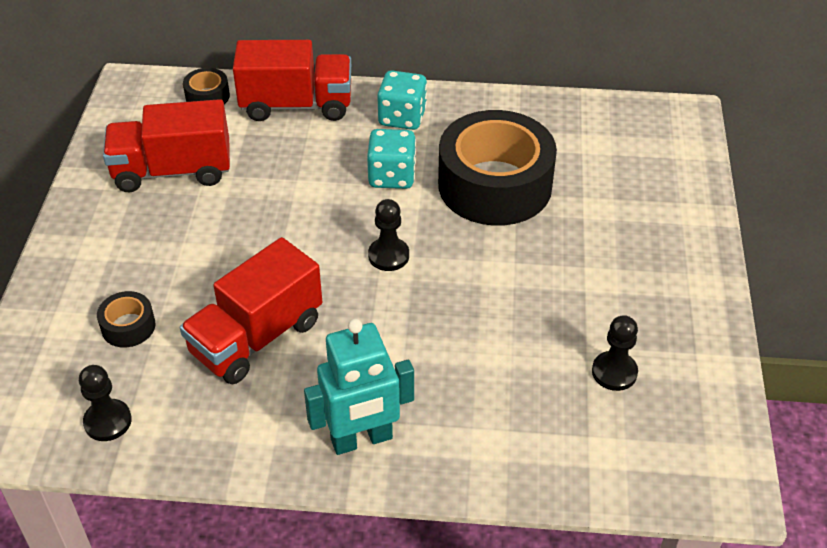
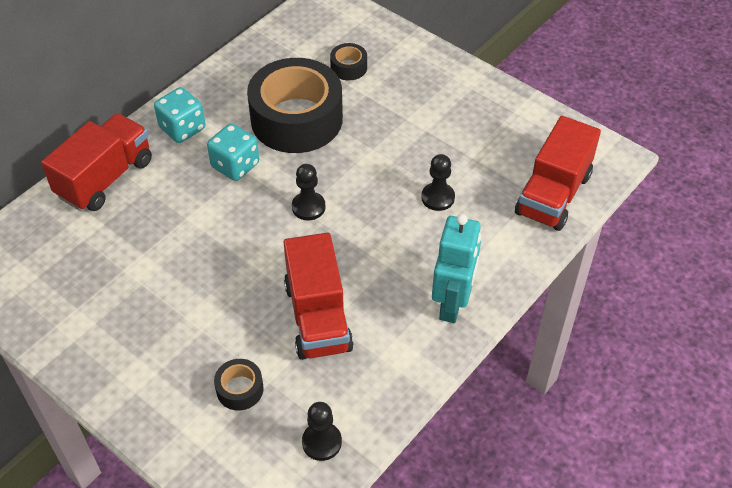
camera: 55 degrees left, 5 degrees up
(172, 171) = (99, 287): red truck -> red truck (553, 194)
(207, 96) = (36, 225): black tape -> black tape (348, 67)
(614, 372) = (498, 155): black pawn -> black pawn (438, 198)

